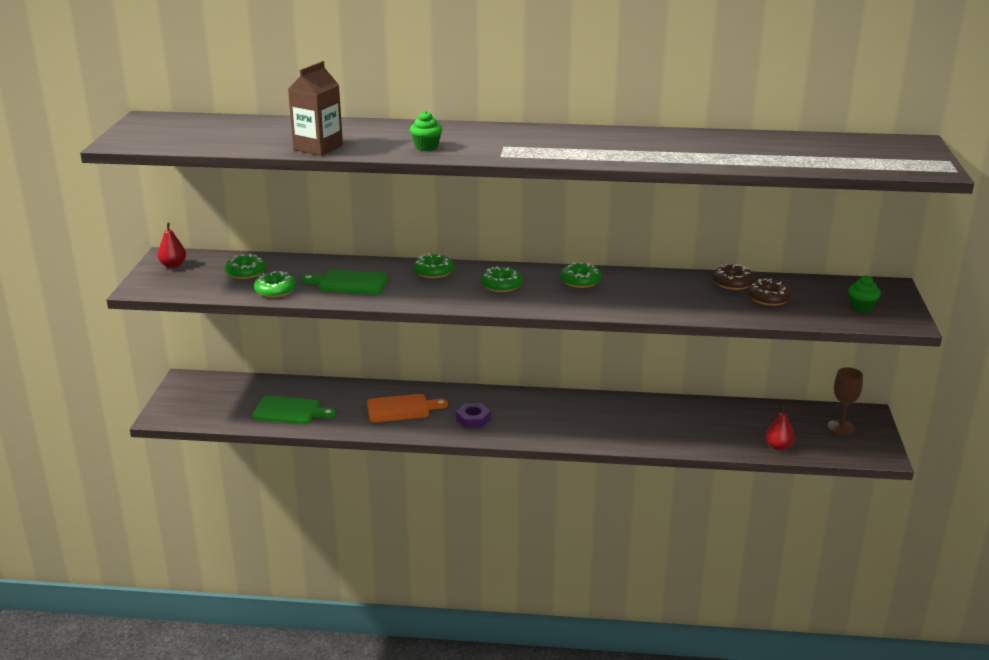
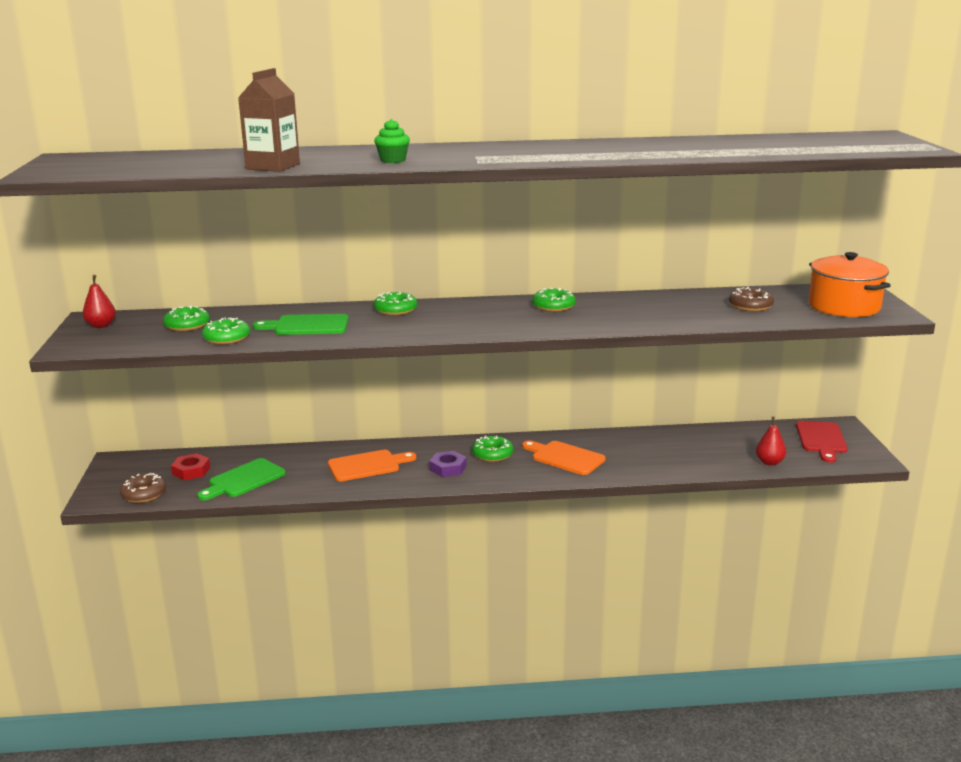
camera: 10 degrees left, 5 degrees down
(247, 397) = (191, 471): none -> red nut
(290, 411) = (244, 480): green cutting board -> green cutting board turned 135 degrees clockwise
(501, 285) = (473, 316): green donut -> green donut (492, 454)
(584, 420) = (565, 457): none -> orange cutting board
(733, 283) = (707, 297): brown donut -> brown donut (144, 494)
(841, 427) = (821, 439): brown goblet -> red cutting board
(861, 307) = (844, 306): green cupcake -> orange pot

